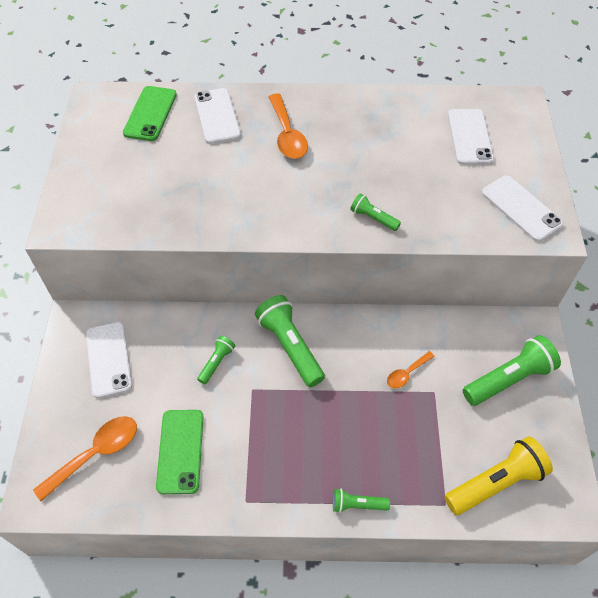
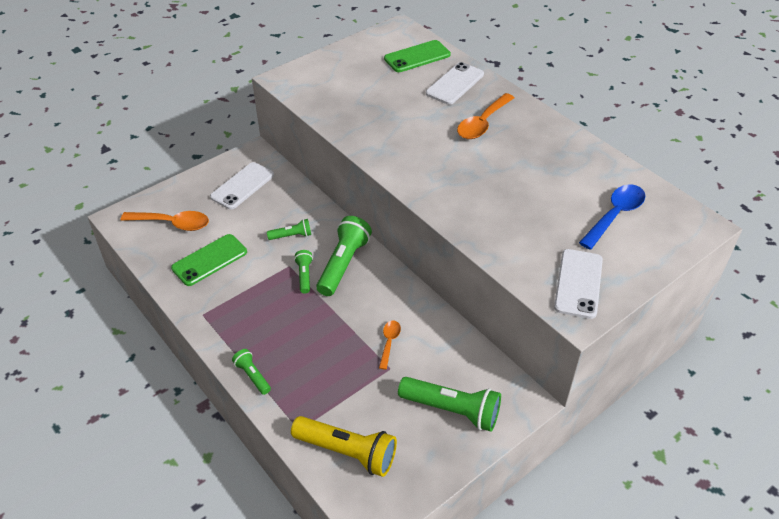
camera: 50 degrees right, 10 degrees down
(373, 218) = (461, 207): green flashlight -> green flashlight (304, 276)
(406, 373) = (389, 342): orange spoon -> orange spoon turned 90 degrees clockwise
(469, 137) = (615, 215): white phone -> blue spoon

